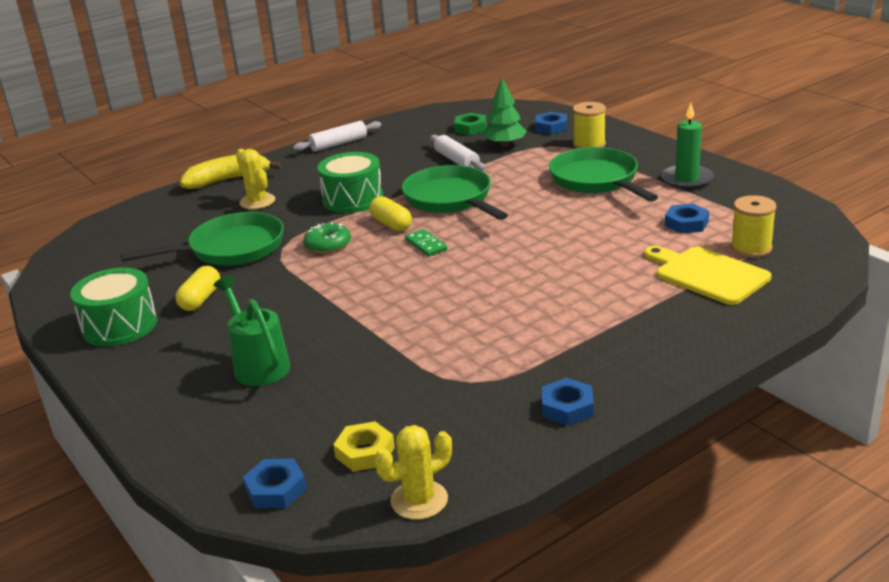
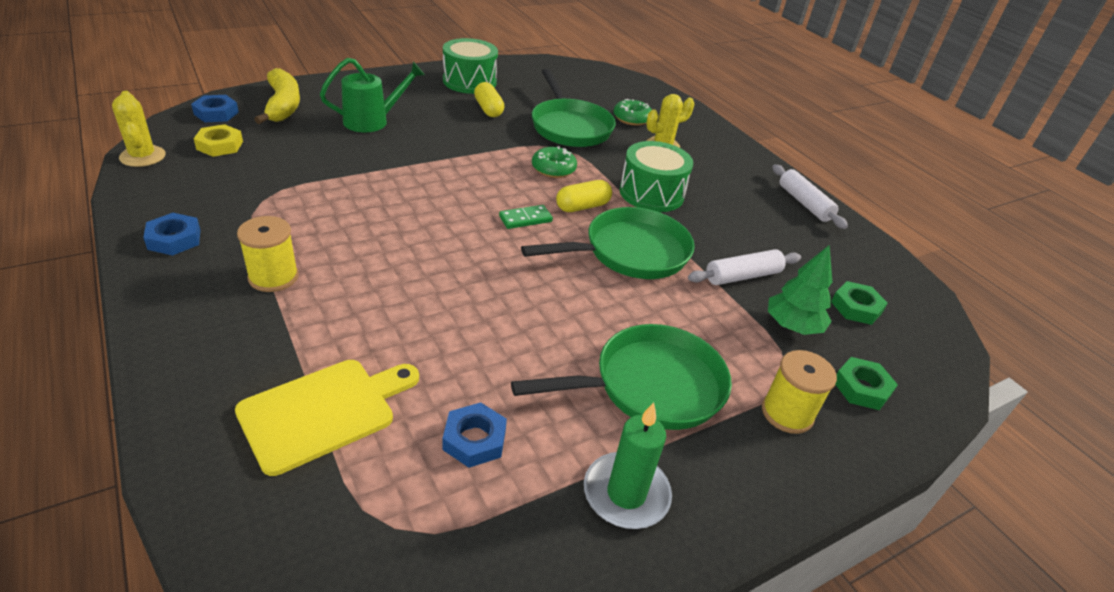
camera: 90 degrees right, 10 degrees up
(199, 220) = (632, 118): none -> green donut
(200, 299) = (488, 109): yellow capsule -> yellow capsule turned 45 degrees clockwise
(228, 180) = (717, 137): yellow banana -> yellow banana (283, 105)
(551, 127) = (861, 388): blue nut -> green nut
(751, 248) = (362, 487): yellow spool -> yellow spool (273, 277)

